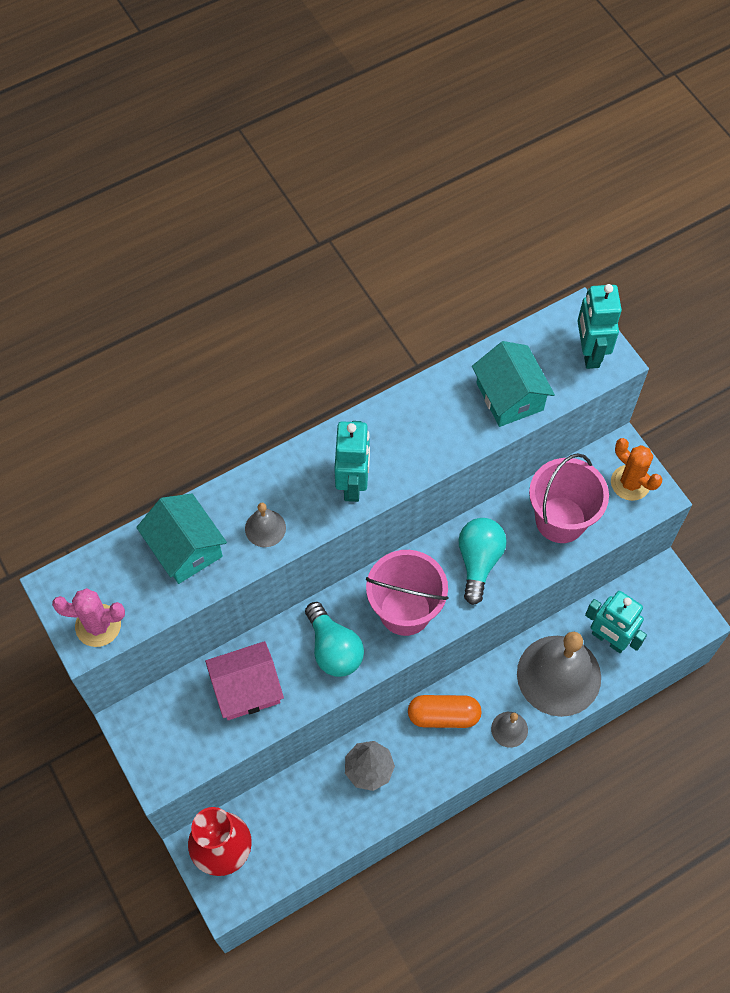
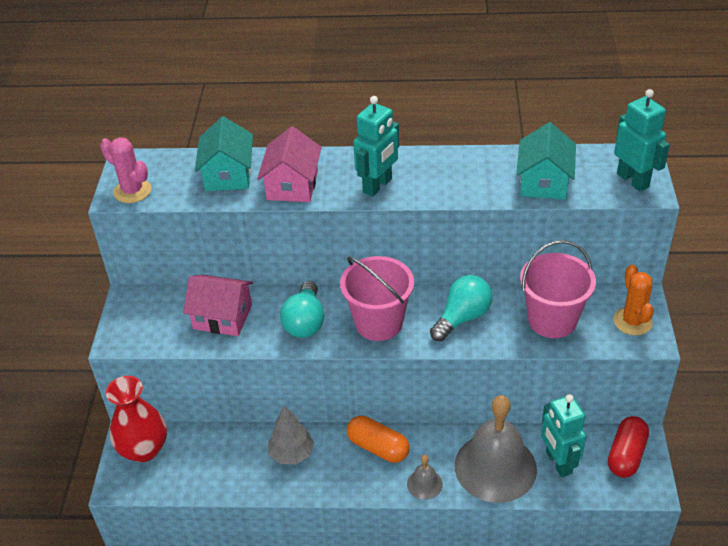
camera: 35 degrees right, 20 degrees down
(265, 528) = (292, 185): grey bell -> pink house
(589, 352) = (633, 180): turquoise robot -> turquoise robot turned 120 degrees clockwise
(659, 598) = (626, 455): none -> red capsule

